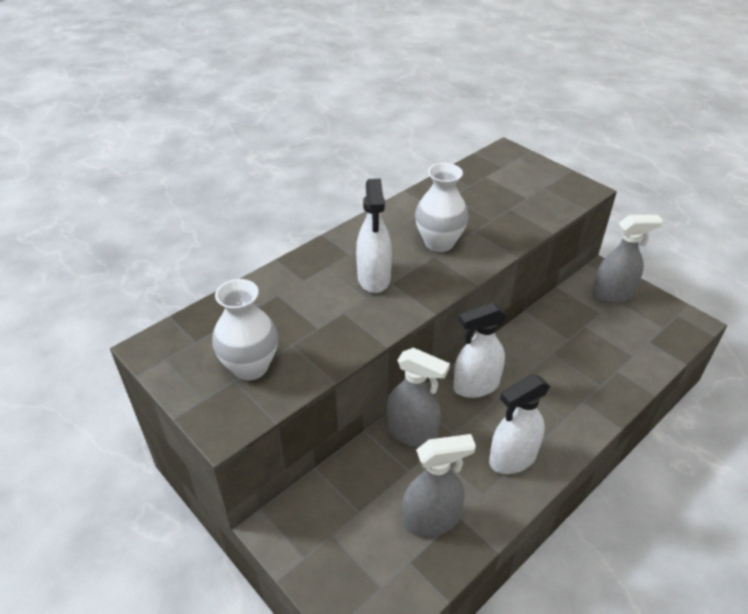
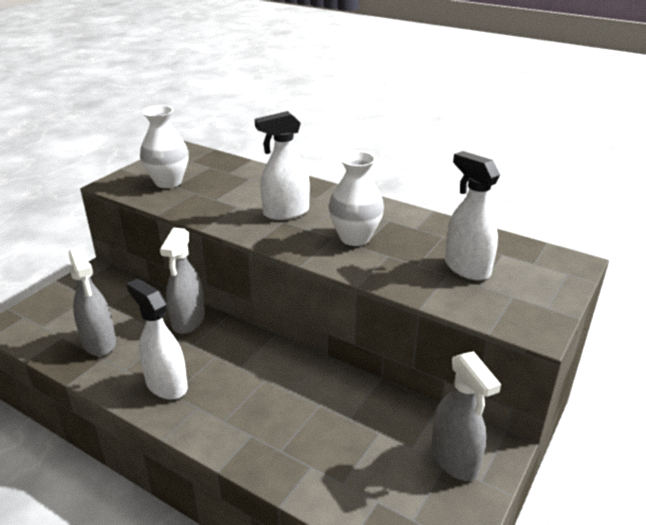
camera: 75 degrees right, 10 degrees down
(475, 386) = (253, 352): white spray bottle -> white spray bottle (466, 268)

